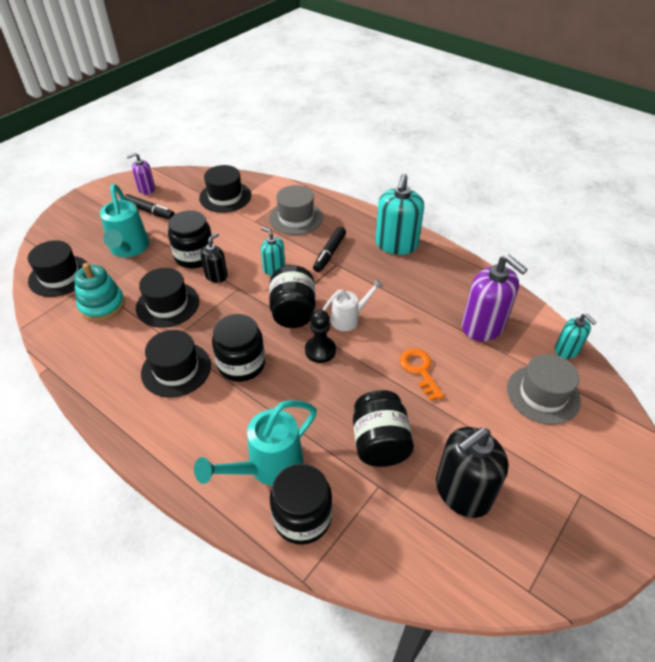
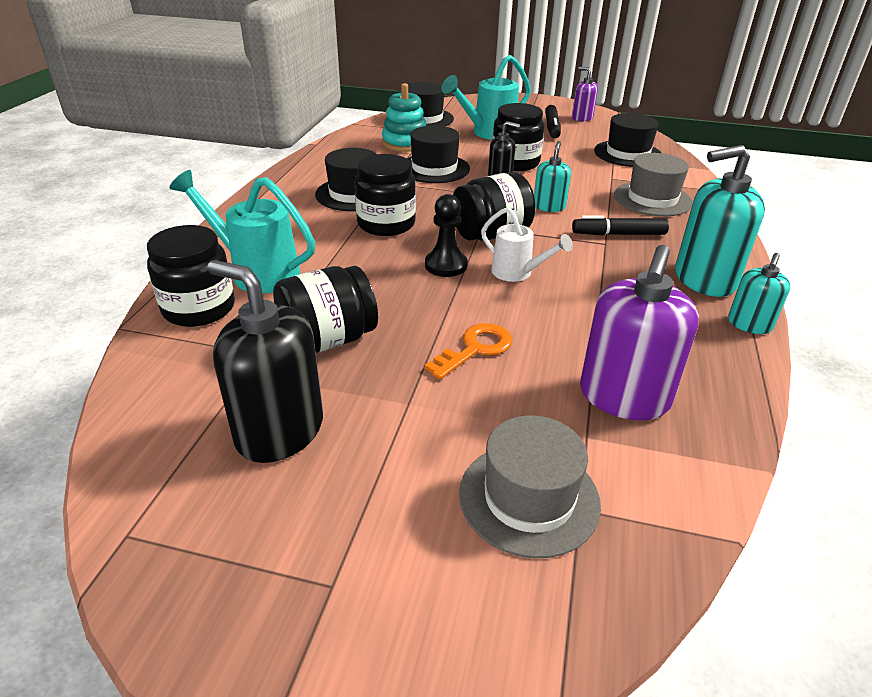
camera: 65 degrees right, 10 degrees down
(567, 350) = (671, 519): turquoise soap dispenser -> turquoise soap dispenser (749, 324)

